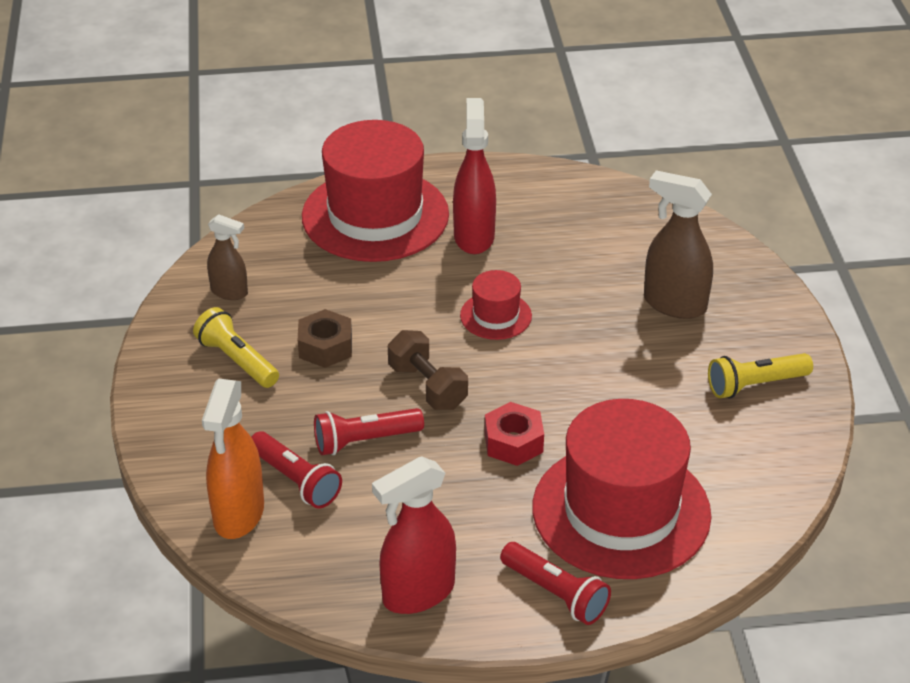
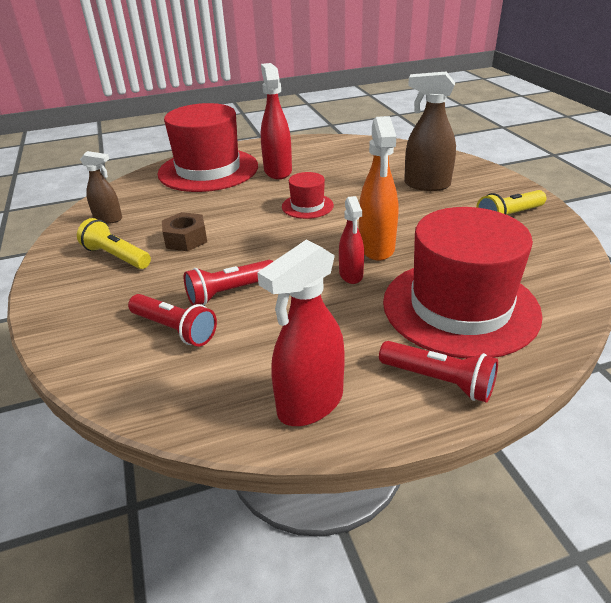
camera: 10 degrees left, 5 degrees down
(238, 514) = (124, 364): orange spray bottle -> orange spray bottle (376, 247)
(427, 386) = (271, 251): brown dumbbell -> none
(513, 442) = (351, 275): red nut -> red spray bottle

